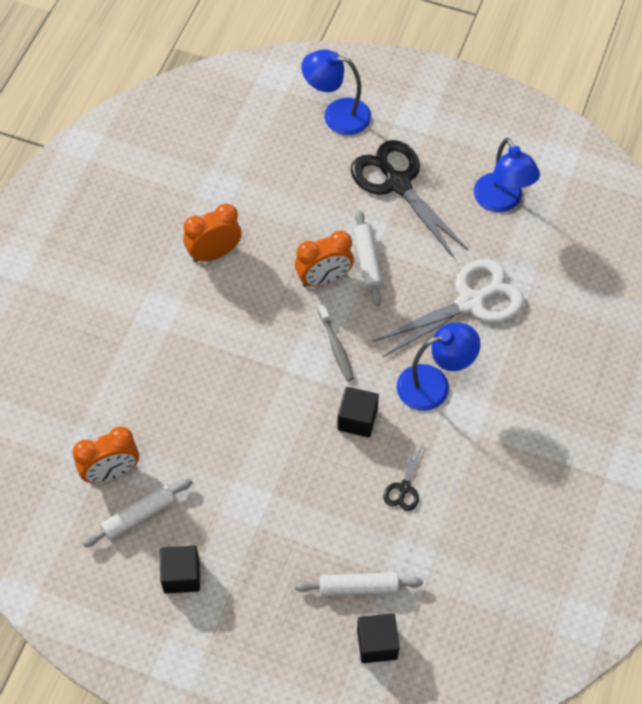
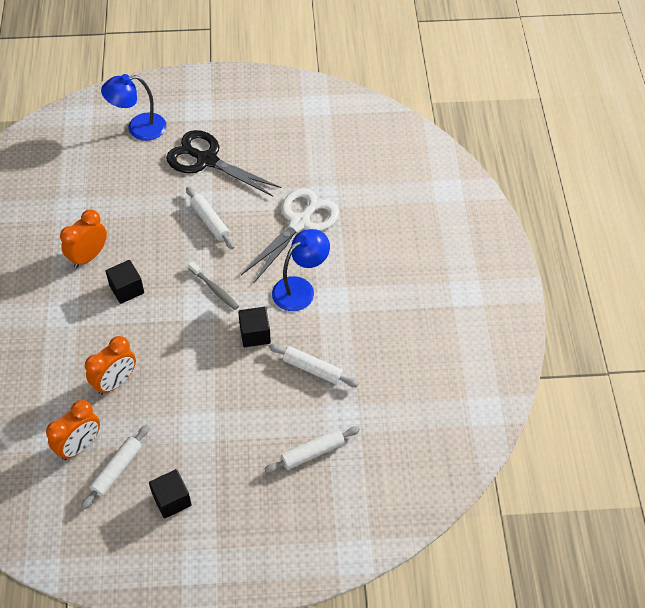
camera: 25 degrees left, 5 degrees down
(324, 279) = (183, 245): orange clock -> orange clock (115, 382)
(377, 644) = (345, 487): black cube -> black cube (127, 289)
(404, 488) = (313, 369): black scissors -> white rolling pin
(502, 201) = (289, 147): blue lamp -> none

